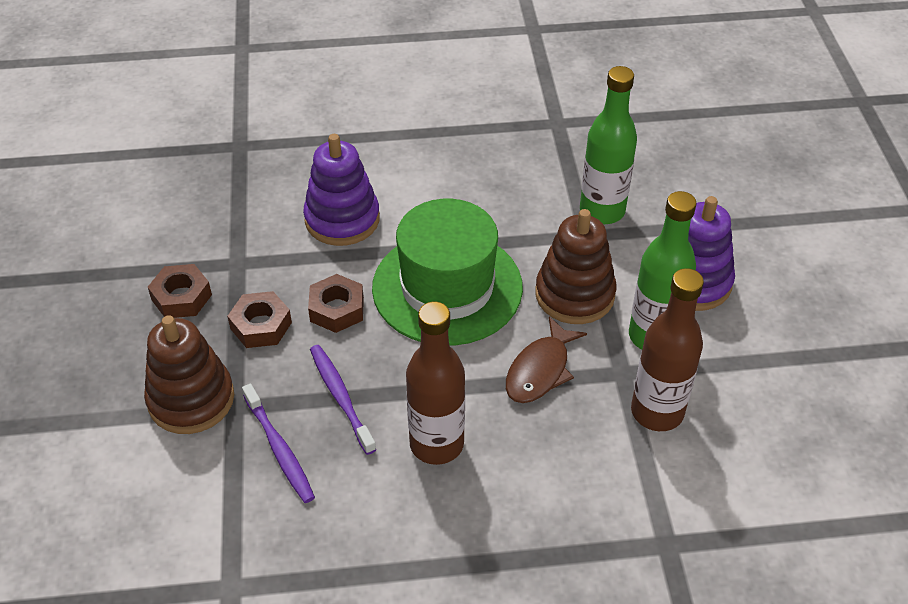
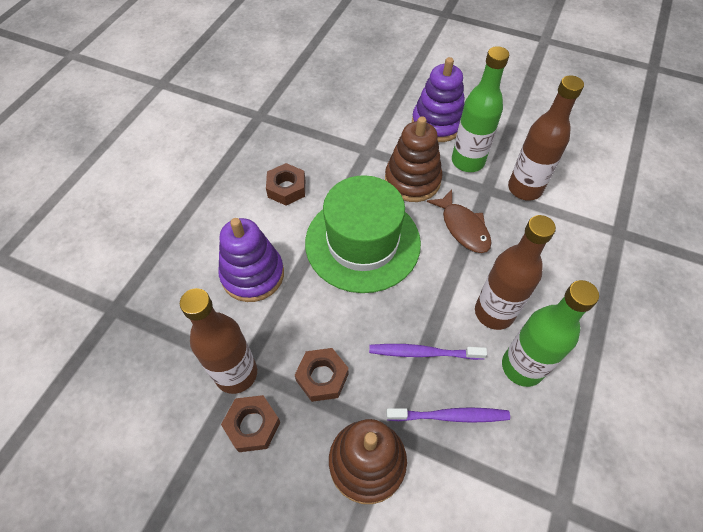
camera: 60 degrees left, 10 degrees up
(226, 260) = (236, 373): none -> brown bottle
(337, 309) = (339, 318): brown nut -> brown nut (286, 188)
(602, 211) = (353, 133): green bottle -> green bottle (522, 367)

